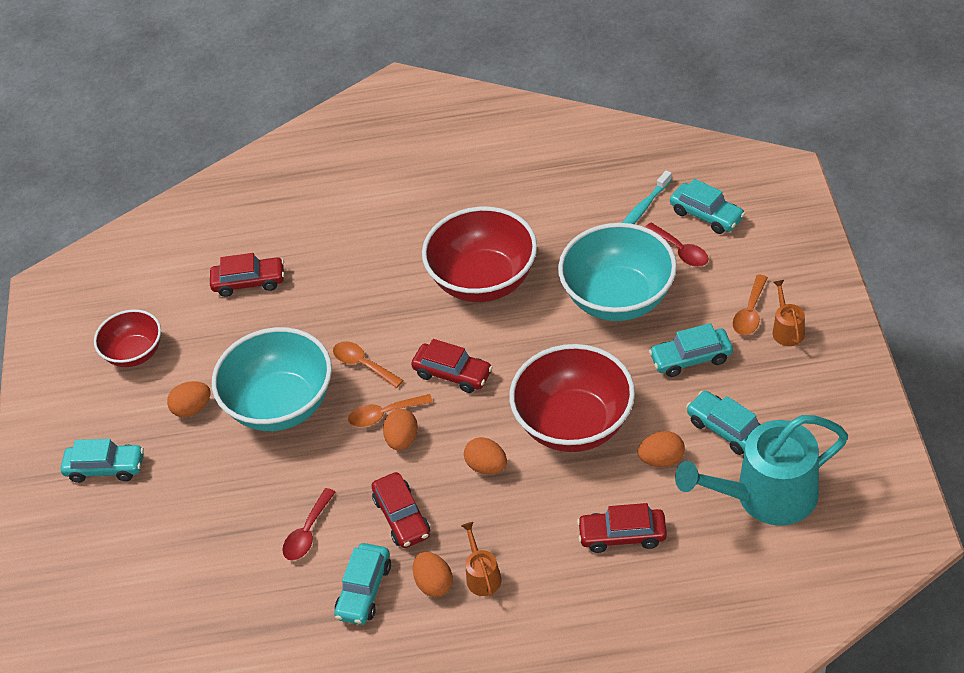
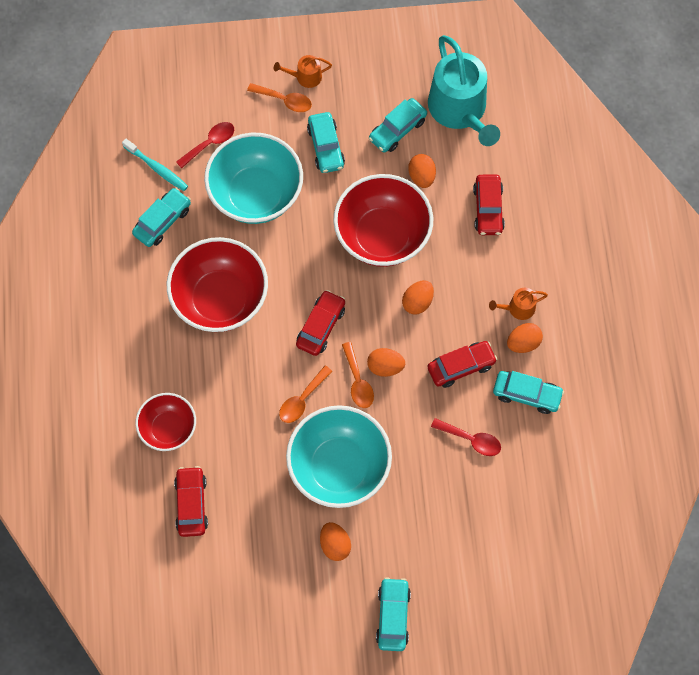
camera: 95 degrees left, 20 degrees up
(134, 353) = (264, 604): red bowl -> red bowl (168, 428)
(706, 215) = (172, 120): turquoise car -> turquoise car (162, 221)

